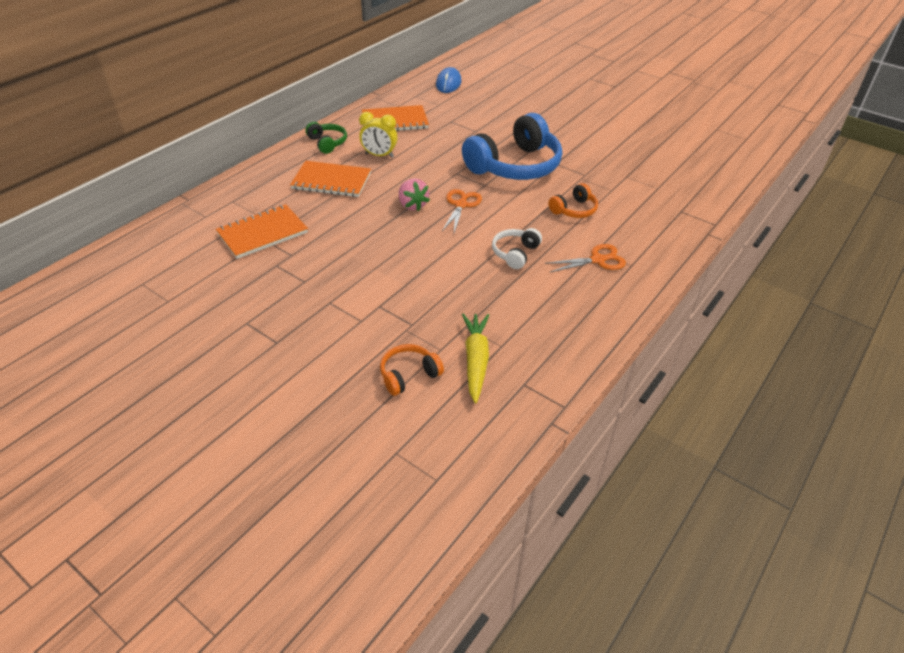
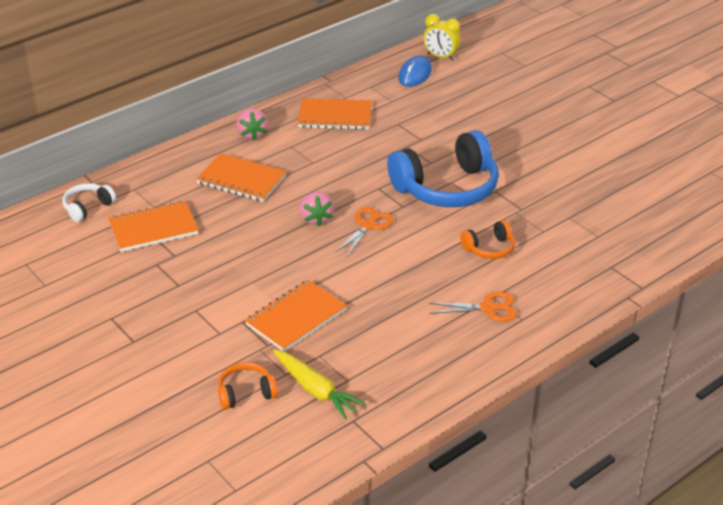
camera: 15 degrees right, 5 degrees down
(327, 143) = (252, 134): green headphones -> pink strawberry
(379, 155) = (302, 156): yellow clock -> yellow clock (440, 57)
(429, 294) = (296, 317): none -> orange notebook
(475, 360) = (315, 390): yellow carrot -> yellow carrot turned 120 degrees clockwise
(515, 253) = (403, 288): white headphones -> white headphones (88, 207)

